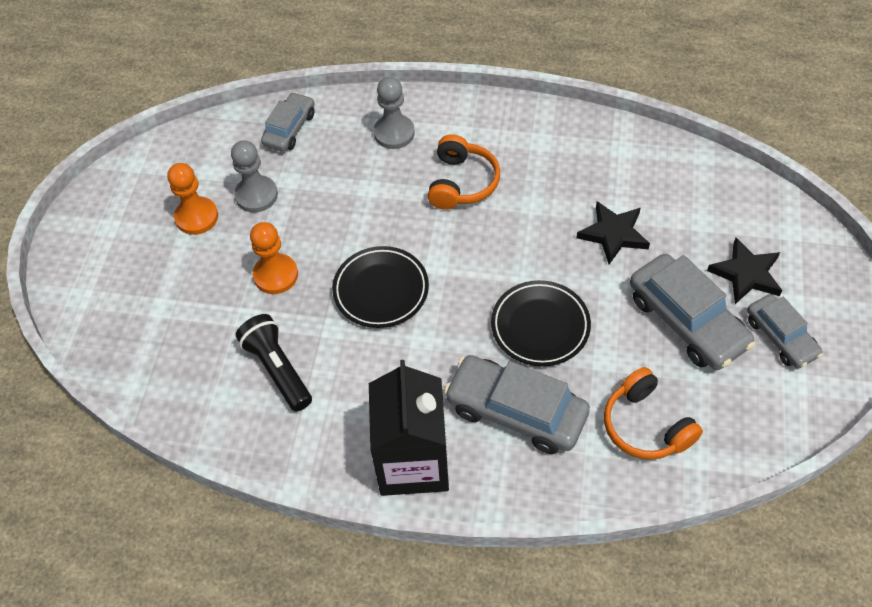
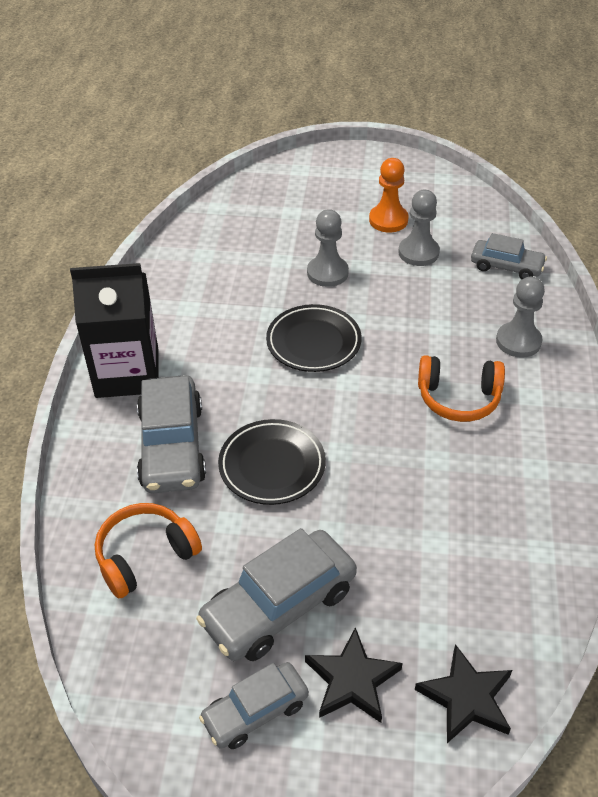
camera: 85 degrees right, 10 degrees down
(276, 275) = (327, 273): orange pawn -> grey pawn
(277, 369) = (228, 282): black flashlight -> none
(516, 411) = (172, 446): grey car -> grey car turned 150 degrees clockwise
(613, 234) = (402, 536): black star -> black star (466, 698)

